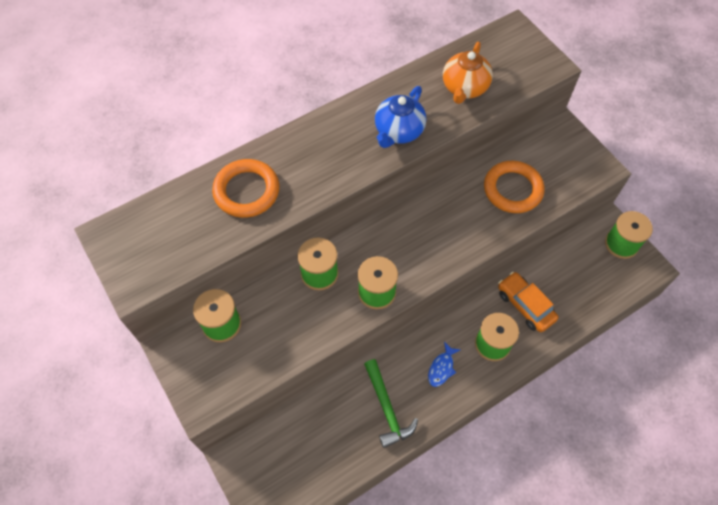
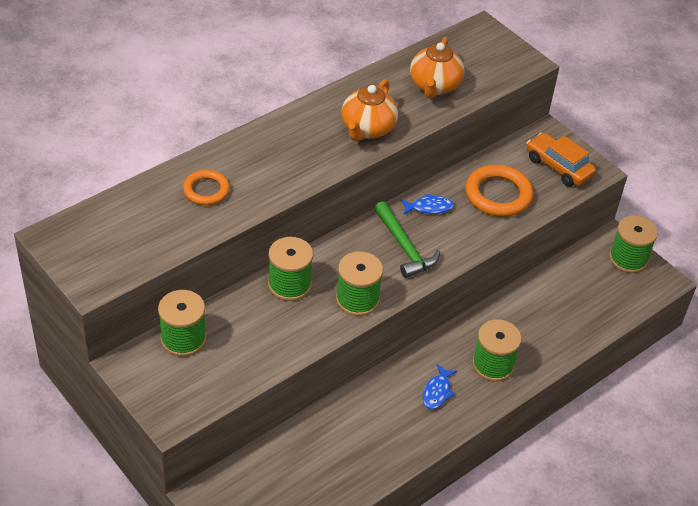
camera: 10 degrees left, 15 degrees down
(246, 191) = (206, 190): orange ring -> orange ring, size x0.63
(387, 408) = (378, 435): green hammer -> green hammer (404, 247)
(398, 131) = (367, 129): blue teapot -> orange teapot
(450, 200) = (429, 207): none -> blue fish
(525, 305) = (526, 325): orange car -> orange car (558, 167)

